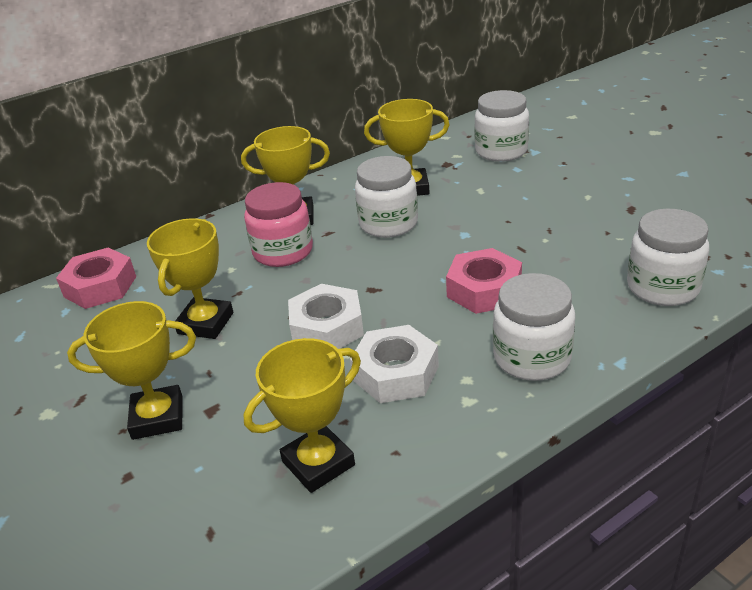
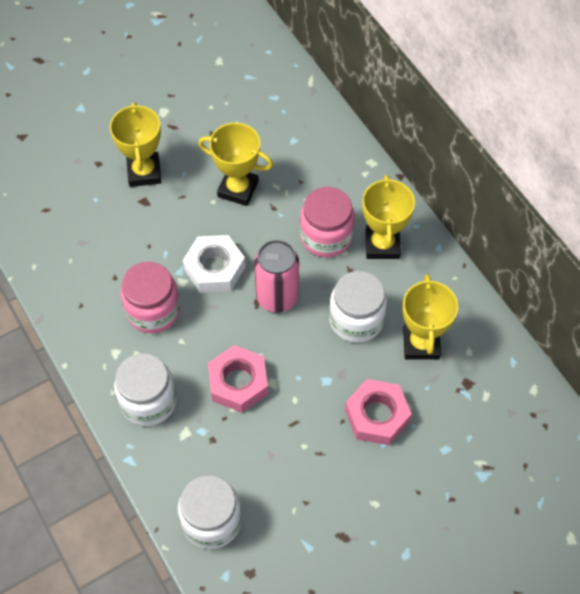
camera: 90 degrees right, 25 degrees up
(100, 286) = (301, 114): pink nut -> pink nut (377, 416)
(318, 463) = (82, 262): yellow trophy -> none
(365, 275) = (277, 297): none -> pink can
(395, 373) = (153, 310): white nut -> pink jar
(501, 151) = (488, 441): white jar -> none

